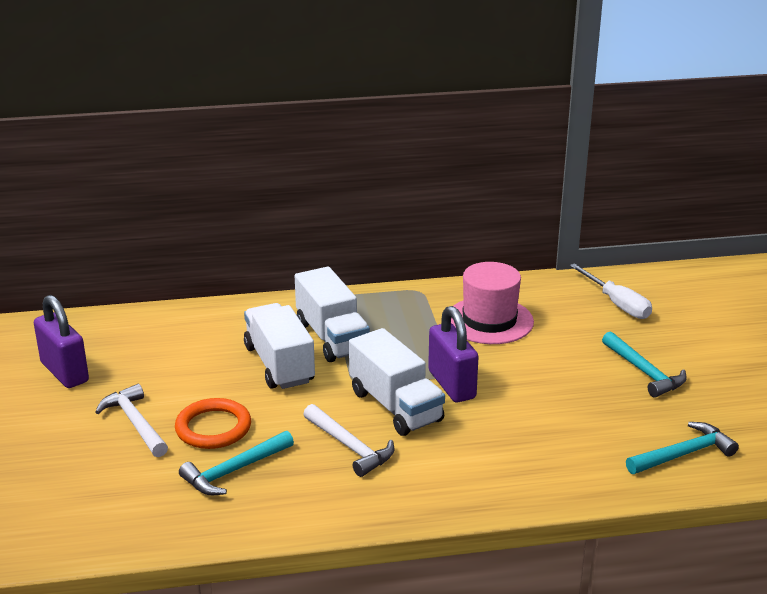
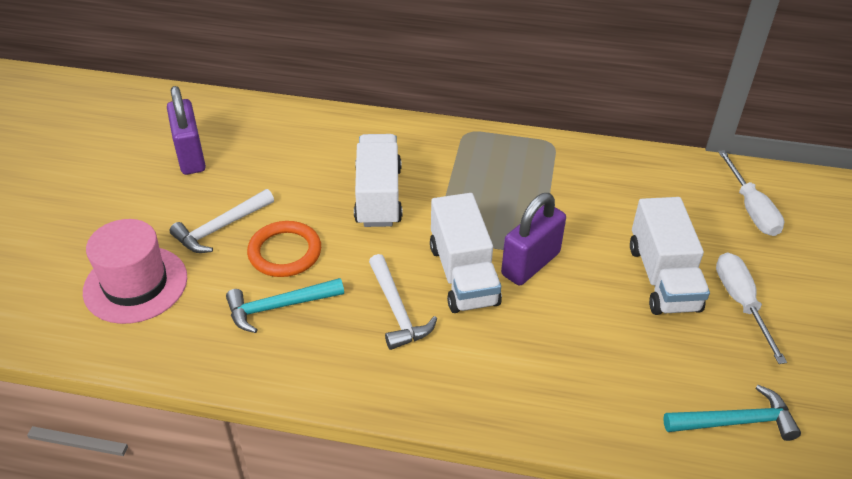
camera: 20 degrees right, 15 degrees up
(135, 423) = (221, 228): white hammer -> white hammer turned 120 degrees counterclockwise
(332, 337) = (442, 178): white truck -> white truck (663, 278)
(451, 385) = (530, 264): purple padlock -> purple padlock turned 45 degrees clockwise
(489, 321) = (605, 196): pink hat -> pink hat (135, 284)
(644, 372) = (741, 303): turquoise hammer -> white screwdriver

